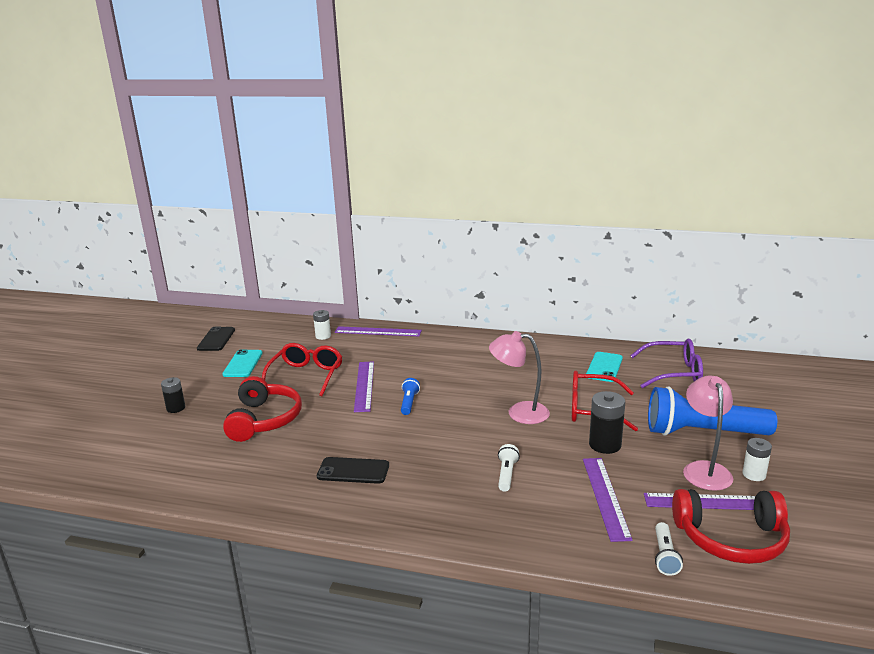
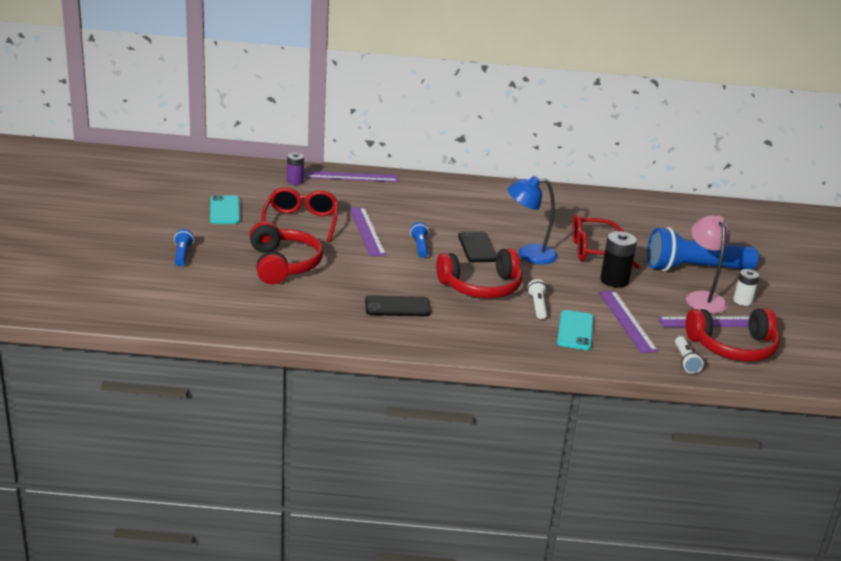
camera: 15 degrees left, 5 degrees up
(176, 408) = (182, 255): black battery -> blue flashlight
(216, 339) = (176, 184): black phone -> black phone (477, 247)
(323, 336) = (295, 181): white battery -> purple battery
(453, 449) = (481, 286): none -> red headphones
(519, 412) = (528, 254): pink lamp -> blue lamp
(604, 367) = (593, 212): turquoise phone -> turquoise phone (575, 330)
(673, 373) = (657, 217): purple glasses -> none

